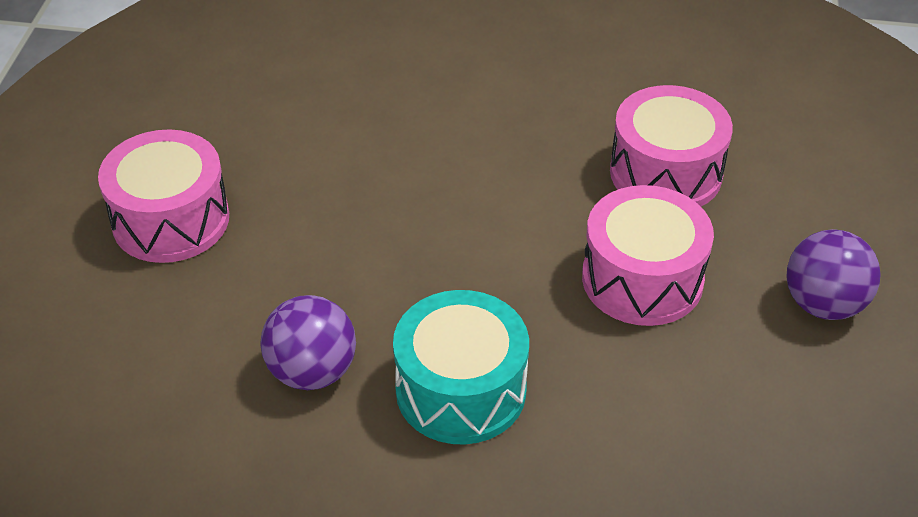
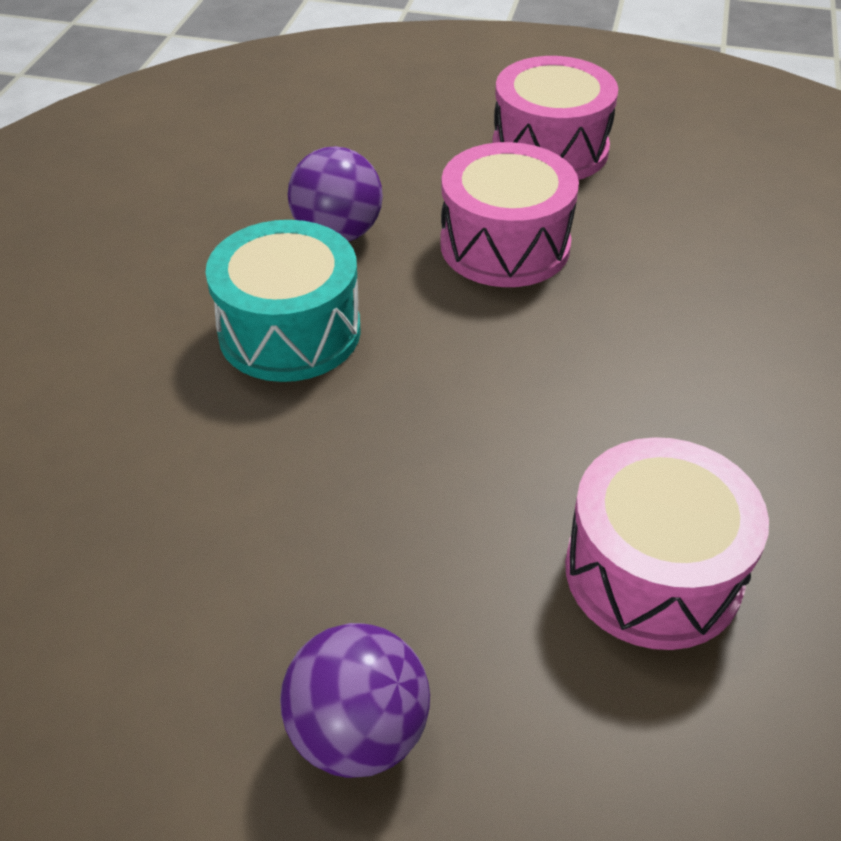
camera: 95 degrees right, 0 degrees up
(642, 279) = (434, 510): pink drum -> pink drum (505, 245)

